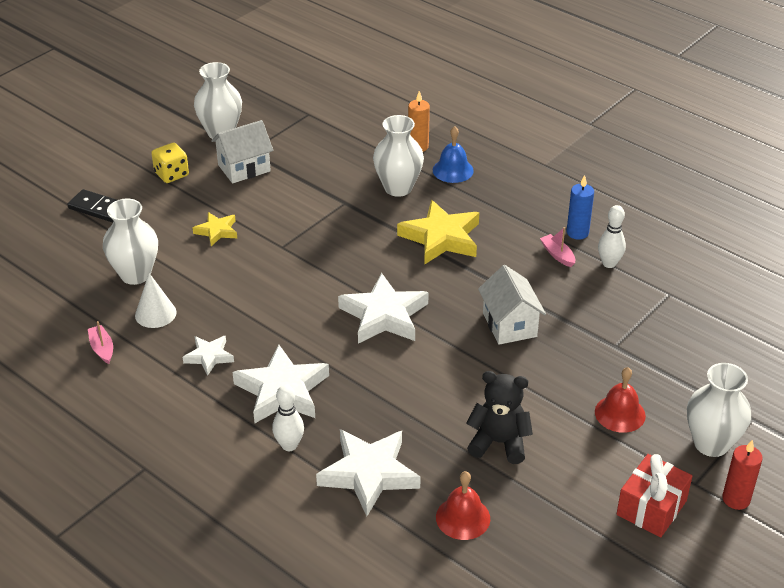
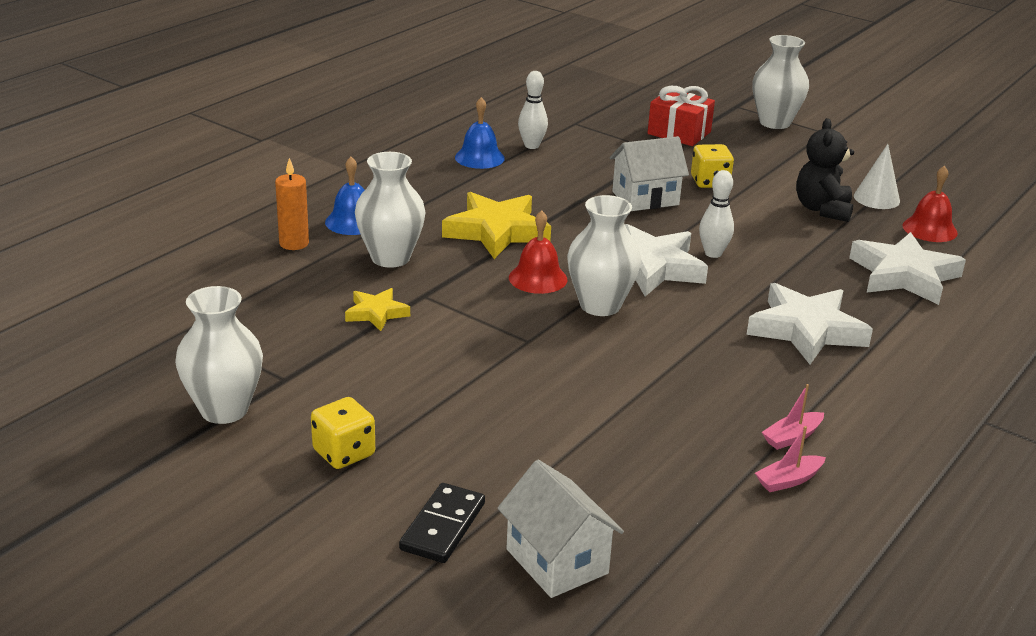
camera: 95 degrees left, 10 degrees down
(135, 274) = (614, 466): white vase -> white vase (600, 305)
(155, 313) = (698, 438): white cone -> white cone (876, 198)
(209, 357) = (769, 386): white star -> none
(217, 231) = (498, 397): yellow star -> yellow star (376, 313)
(244, 168) = (332, 381): white house -> white house (557, 561)
(289, 445) = (890, 323): white bowling pin -> white bowling pin (713, 253)
(549, 371) = (710, 182): none -> yellow dice
(557, 255) = (520, 169): pink boat -> pink boat (792, 437)
(577, 233) = (479, 157): blue candle -> blue bell
(620, 413) = (755, 155): red bell -> red bell (538, 278)
(651, 508) = (864, 150): red gift -> red gift (679, 133)
(736, 499) = (834, 119): red candle -> none

